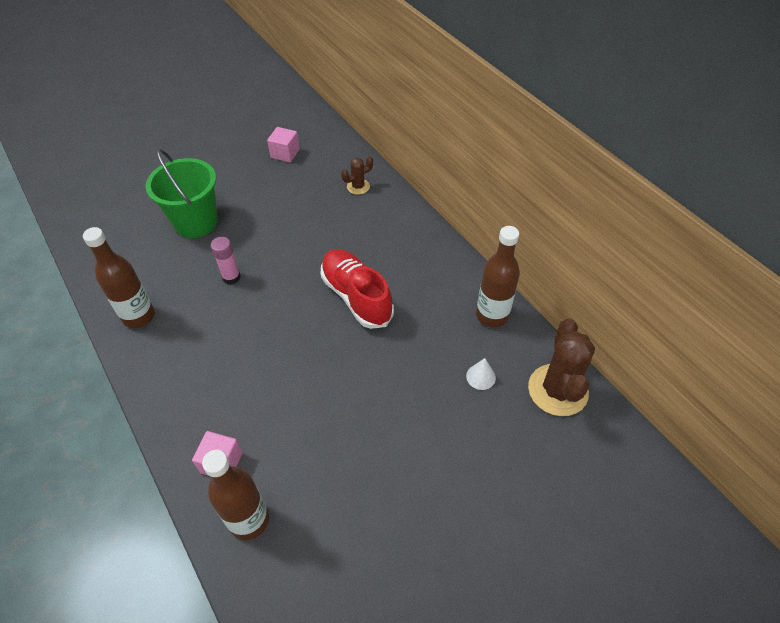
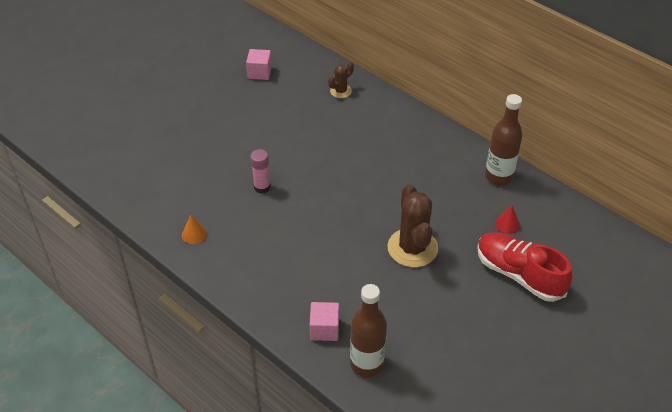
camera: 15 degrees left, 5 degrees down
(139, 316) = (194, 234): brown bottle -> orange cone
(196, 222) = (205, 147): green bucket -> none
(356, 297) = (379, 183): red shoe -> red shoe (519, 275)
(481, 377) = (507, 224): white cone -> red cone
(557, 390) = (571, 222): brown cactus -> brown cactus (412, 248)

